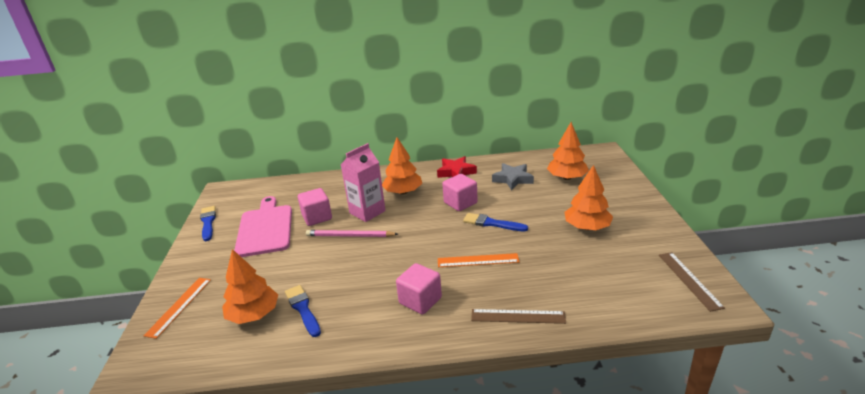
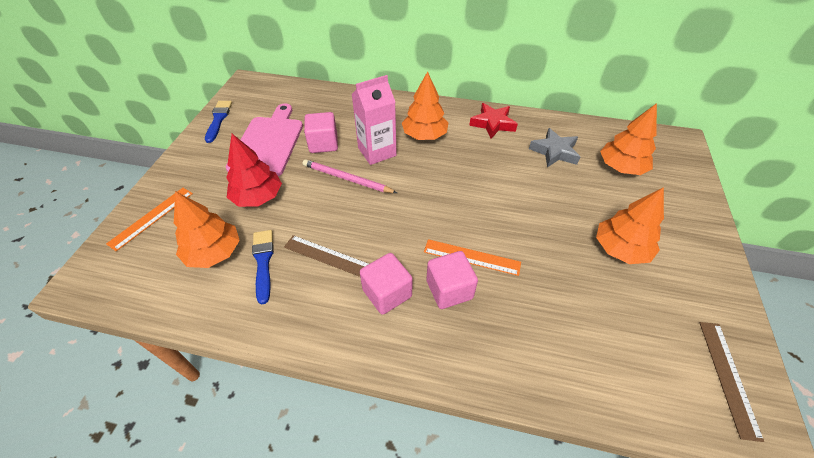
camera: 15 degrees right, 20 degrees up
(275, 267) = (258, 197): none -> red tree
(460, 203) = (482, 168): pink cube -> pink cube (449, 290)
(492, 223) = (507, 208): blue brush -> none
(518, 316) = (488, 355): brown ruler -> brown ruler (329, 256)

